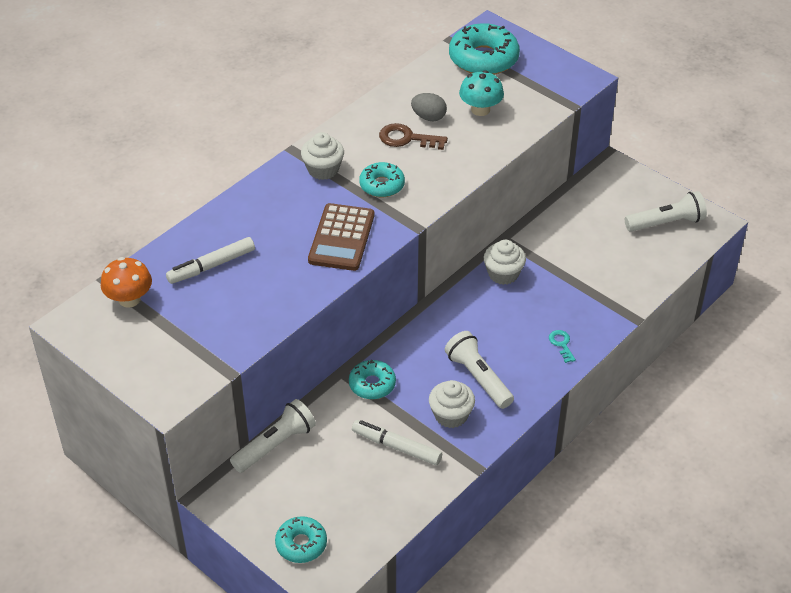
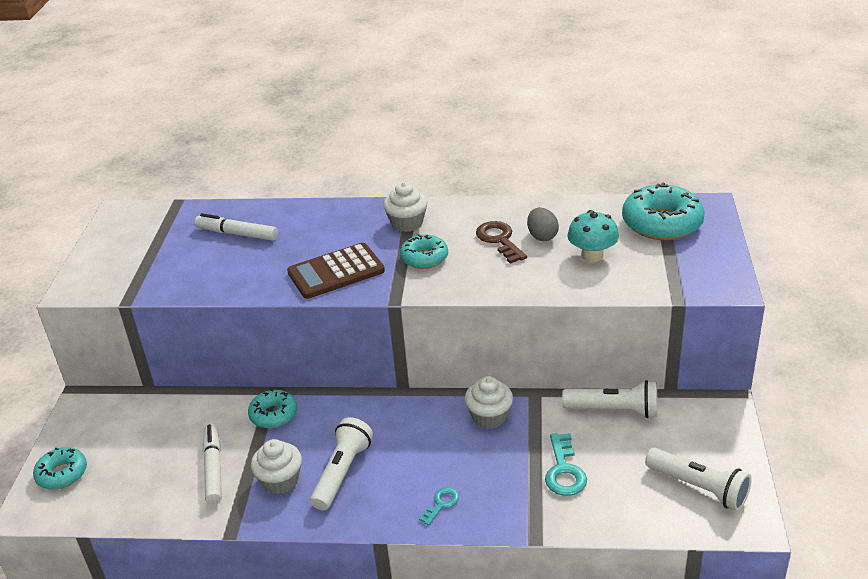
camera: 55 degrees right, 10 degrees down
(129, 299) = (166, 221): orange mushroom -> none
(275, 445) = (160, 400): white flashlight -> white flashlight (614, 410)
(592, 270) = (564, 471): none -> turquoise key

